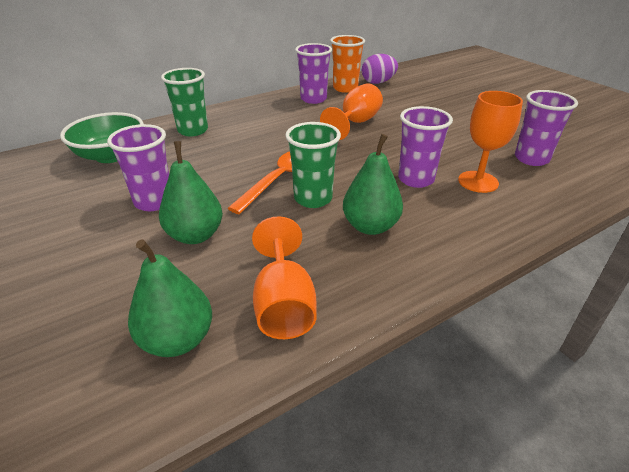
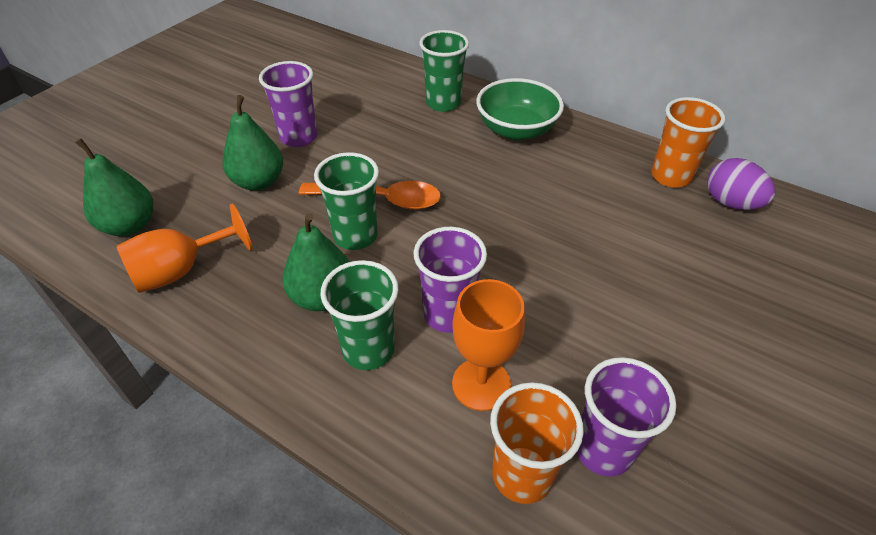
camera: 65 degrees right, 10 degrees up
(111, 155) = (361, 80): green bowl -> green bowl (516, 130)
(313, 99) = (604, 159): purple cup -> none
(356, 123) = (565, 218): orange goblet -> none
(433, 216) = (368, 350): none -> green cup
(545, 185) = (522, 474): none -> orange cup

